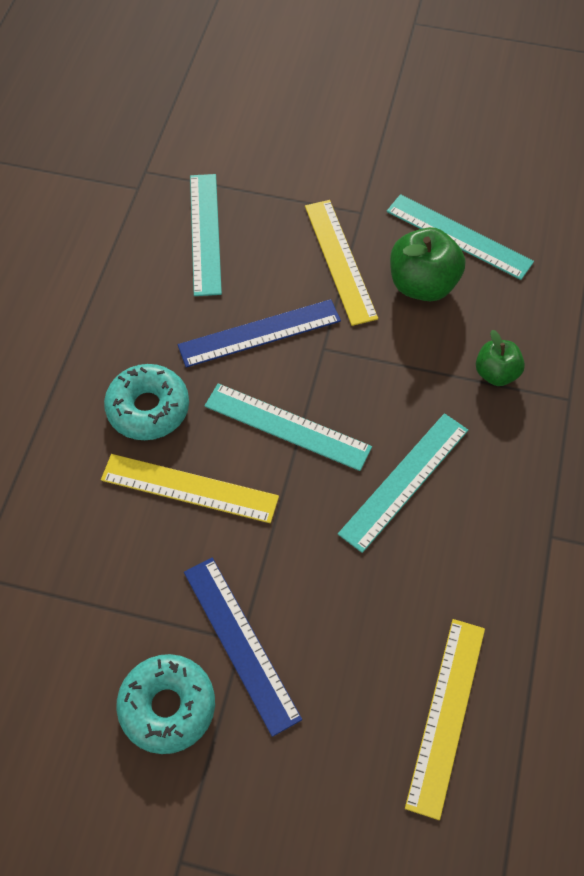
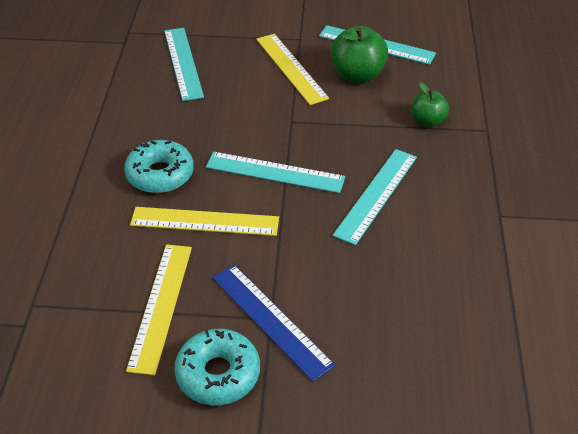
camera: 10 degrees left, 15 degrees down
(259, 333) = (239, 118): blue ruler -> none
(446, 715) = (453, 345): yellow ruler -> yellow ruler (160, 306)

